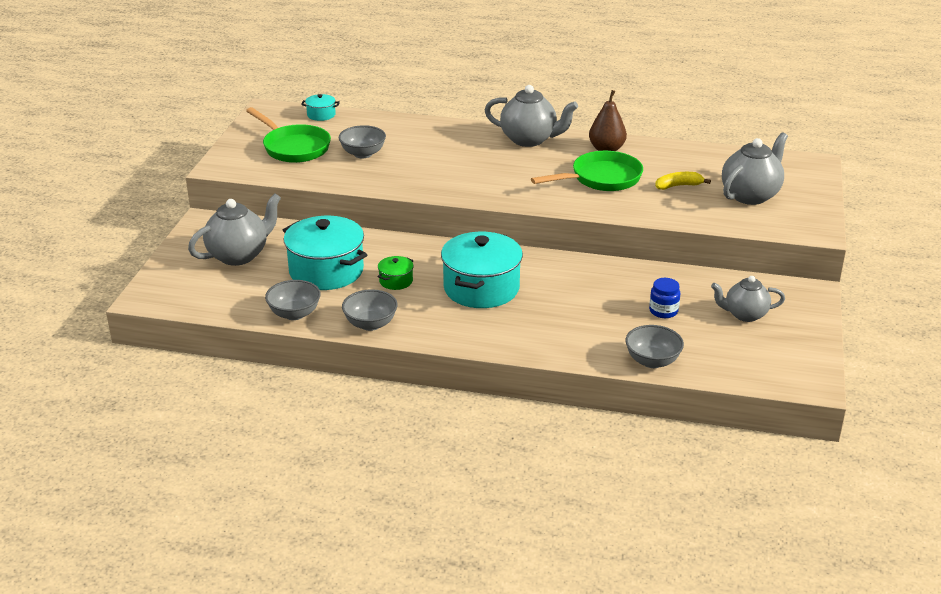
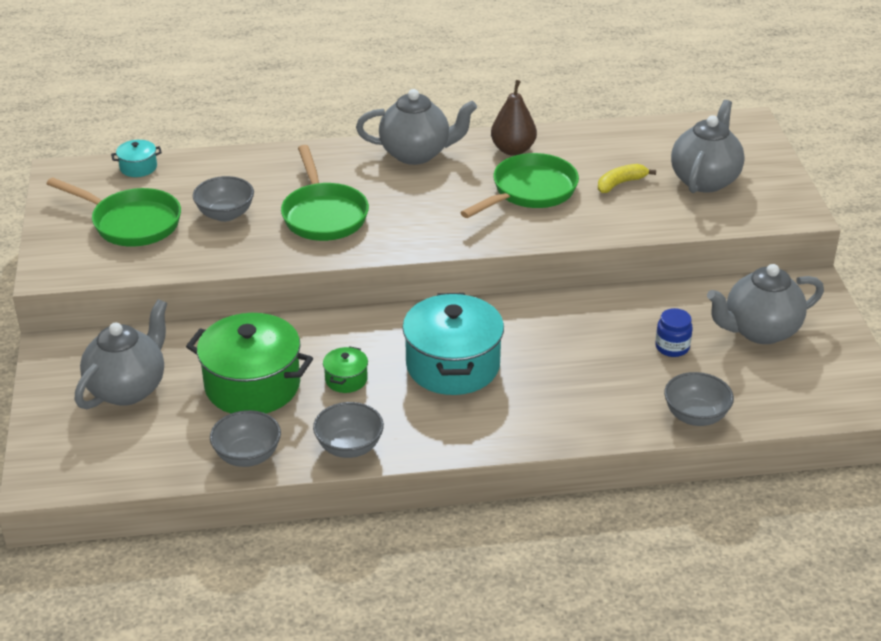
camera: 20 degrees left, 5 degrees up
(326, 271) = (252, 385): turquoise pot -> green pot
(433, 166) = (323, 215): none -> green pan
(745, 315) = (760, 331): grey teapot -> grey teapot, size x1.52

